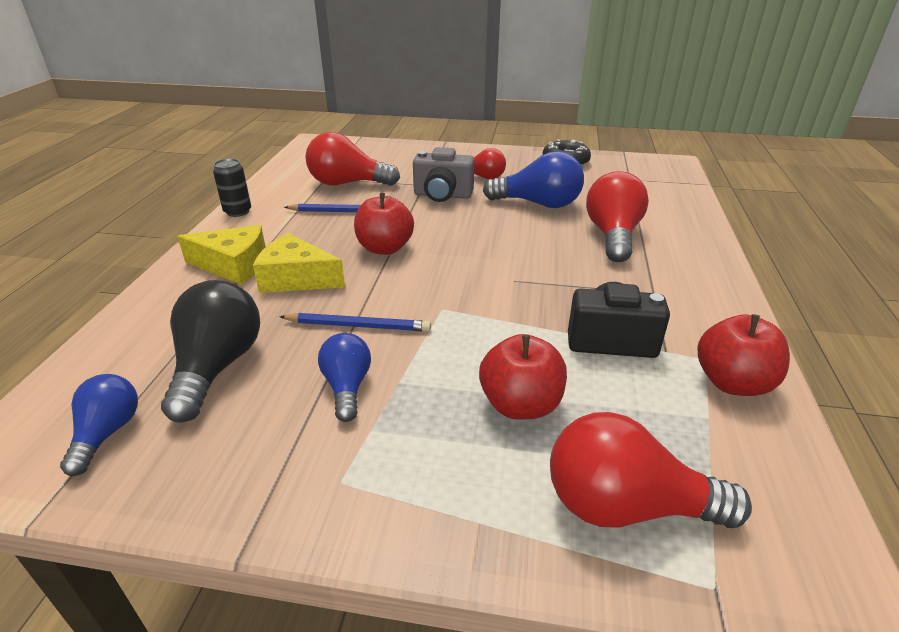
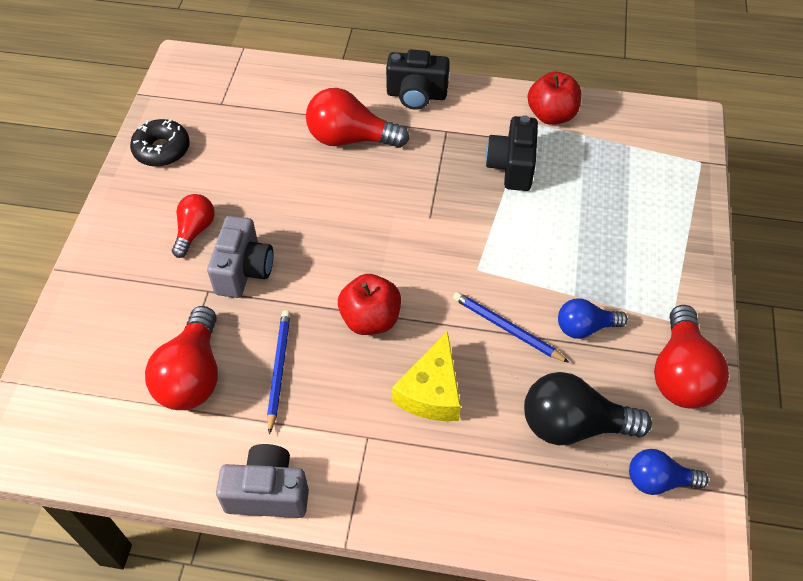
camera: 90 degrees left, 20 degrees up
(233, 265) = (406, 459): yellow cheese -> none
(238, 212) = (268, 493): black can -> grey camera
(358, 325) = (507, 329): blue pencil -> blue pencil turned 60 degrees counterclockwise
(520, 405) = (588, 225): red apple -> none
(538, 204) = (276, 186): blue light bulb -> none
(626, 506) = (660, 185): red light bulb -> red light bulb (681, 373)
(703, 273) = (416, 95): none -> black camera

